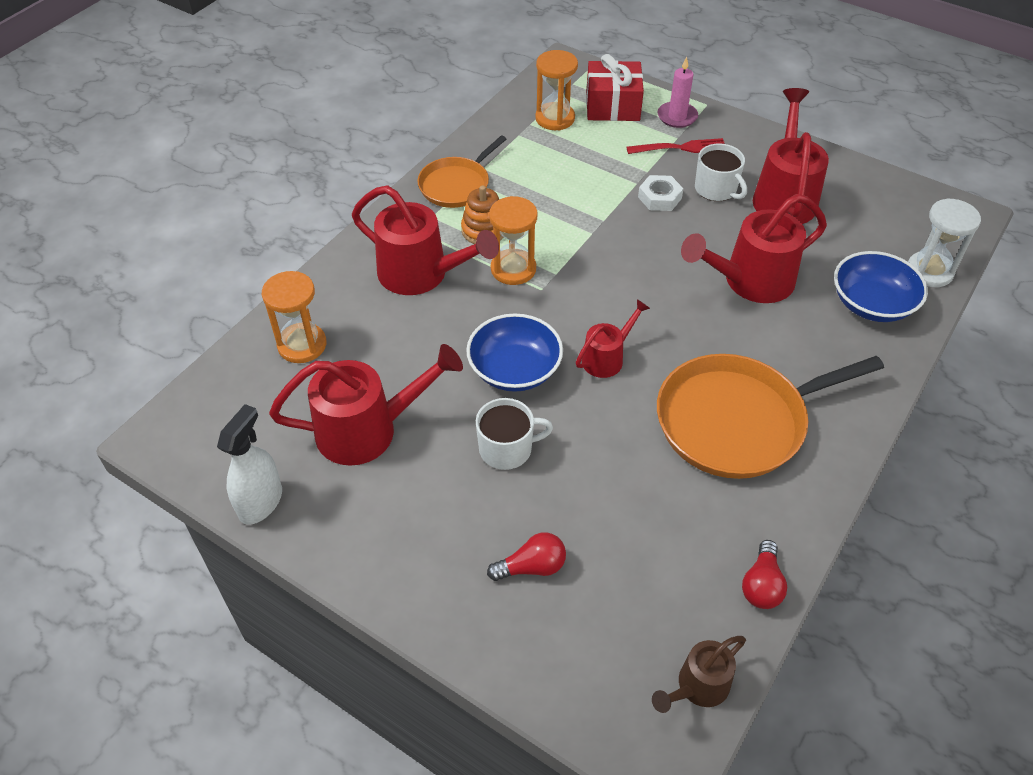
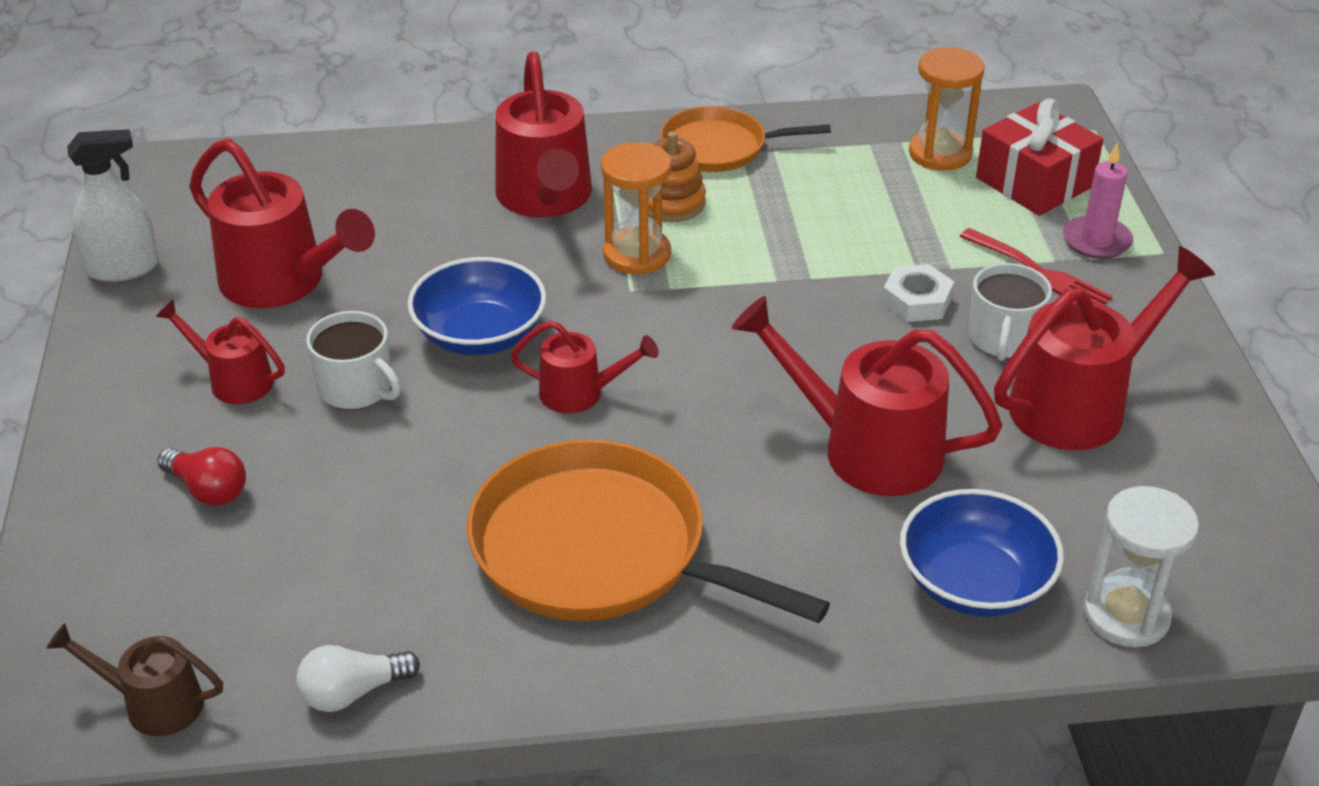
camera: 50 degrees right, 10 degrees down
(302, 345) = (351, 181): orange hourglass -> none
(439, 503) = (233, 380): none -> red watering can
(761, 585) = (353, 692): red light bulb -> white light bulb

